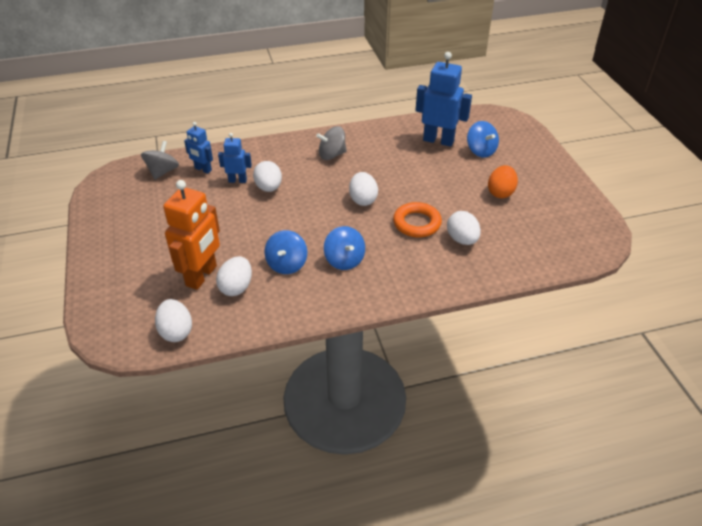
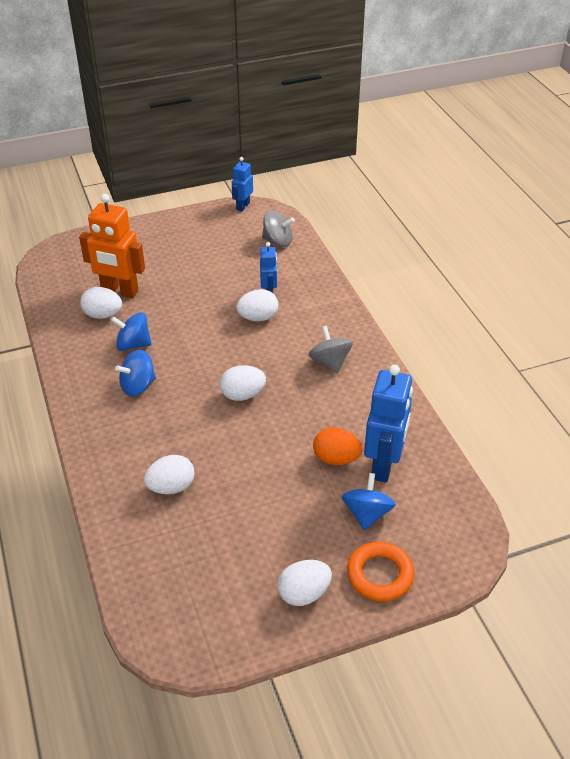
camera: 85 degrees right, 0 degrees up
(176, 331) = (51, 288): white egg -> white egg (304, 593)
(203, 169) = (285, 267): blue robot -> blue robot (242, 206)
(417, 223) = (201, 444): orange ring -> orange ring (380, 575)
(481, 151) = (367, 514): blue spinning top -> blue spinning top turned 135 degrees clockwise
(500, 192) = (269, 532): orange egg -> orange egg (336, 459)

